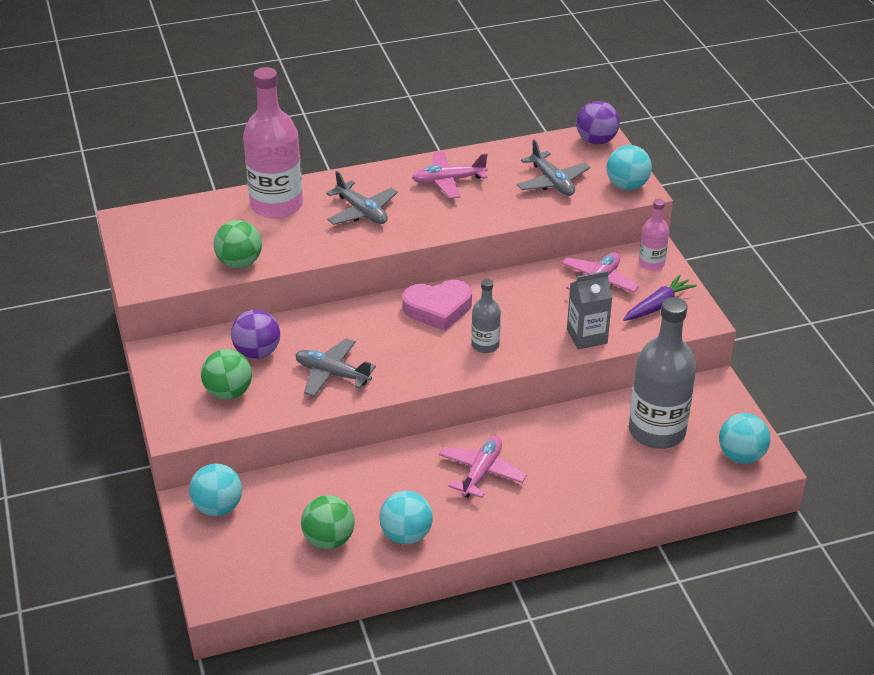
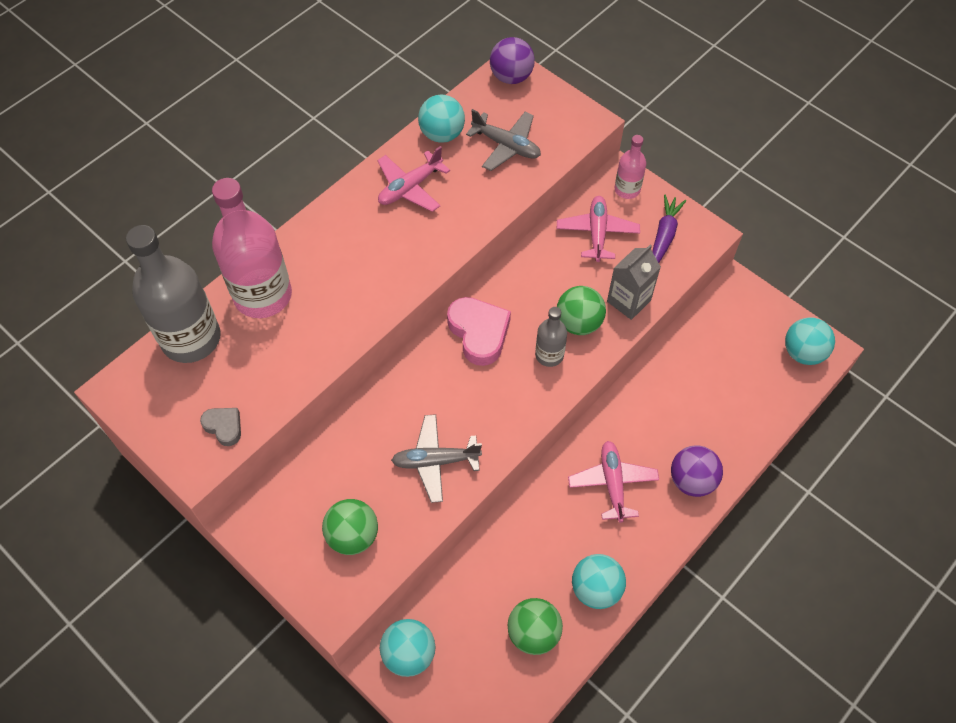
camera: 30 degrees left, 20 degrees up
(181, 269) = (224, 427): none -> grey heart
(239, 263) = (277, 388): green ball -> green ball (578, 323)
(257, 352) = (346, 471): purple ball -> purple ball (692, 480)
(362, 212) = (354, 265): grey plane -> none
(438, 309) = (479, 333): pink heart -> pink heart turned 75 degrees counterclockwise
(627, 185) = (575, 120): turquoise ball -> turquoise ball (442, 134)
(657, 431) = (723, 361): grey bottle -> grey bottle (191, 338)

